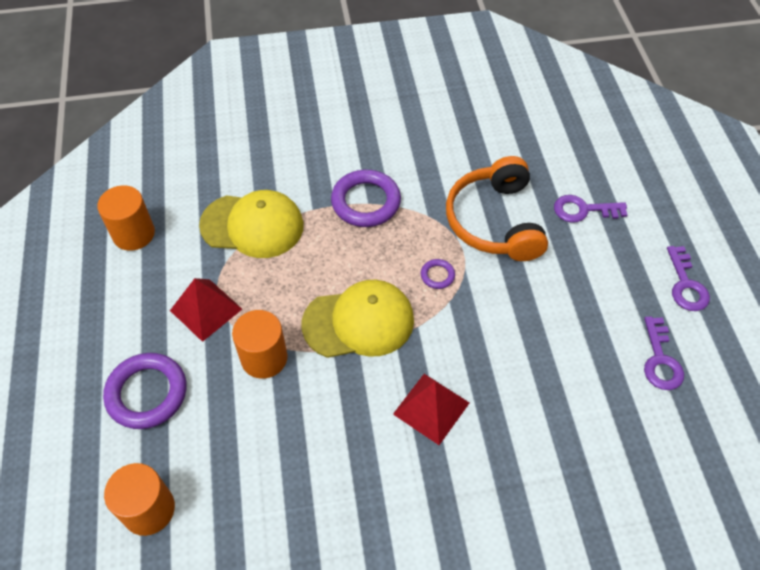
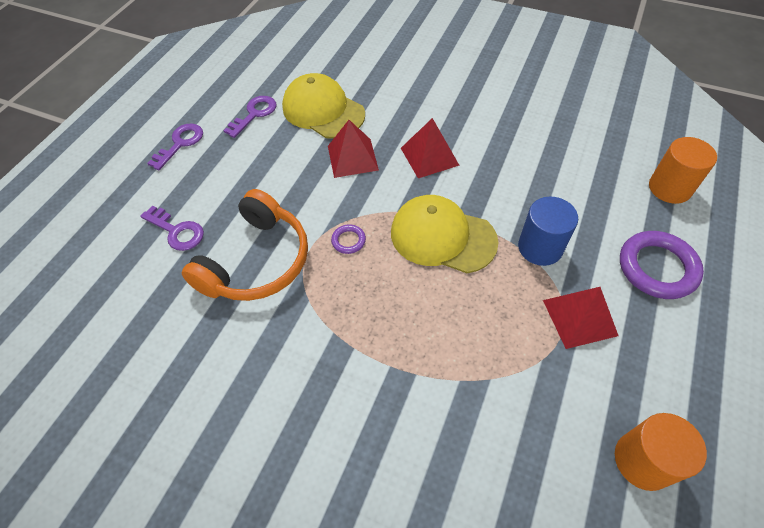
camera: 145 degrees left, 0 degrees up
(252, 225) = (493, 390): yellow cap -> yellow cap (323, 111)
(264, 358) = (540, 247): orange cylinder -> blue cylinder
(366, 202) = (355, 350): purple ring -> none
(507, 362) = (352, 157): none -> red pyramid

